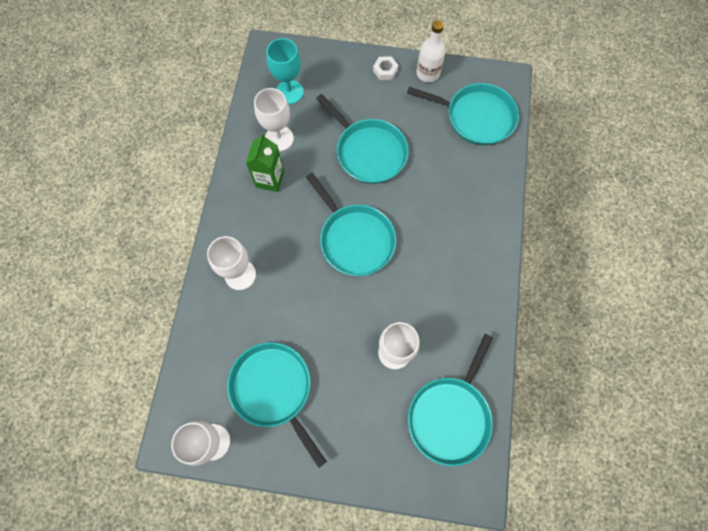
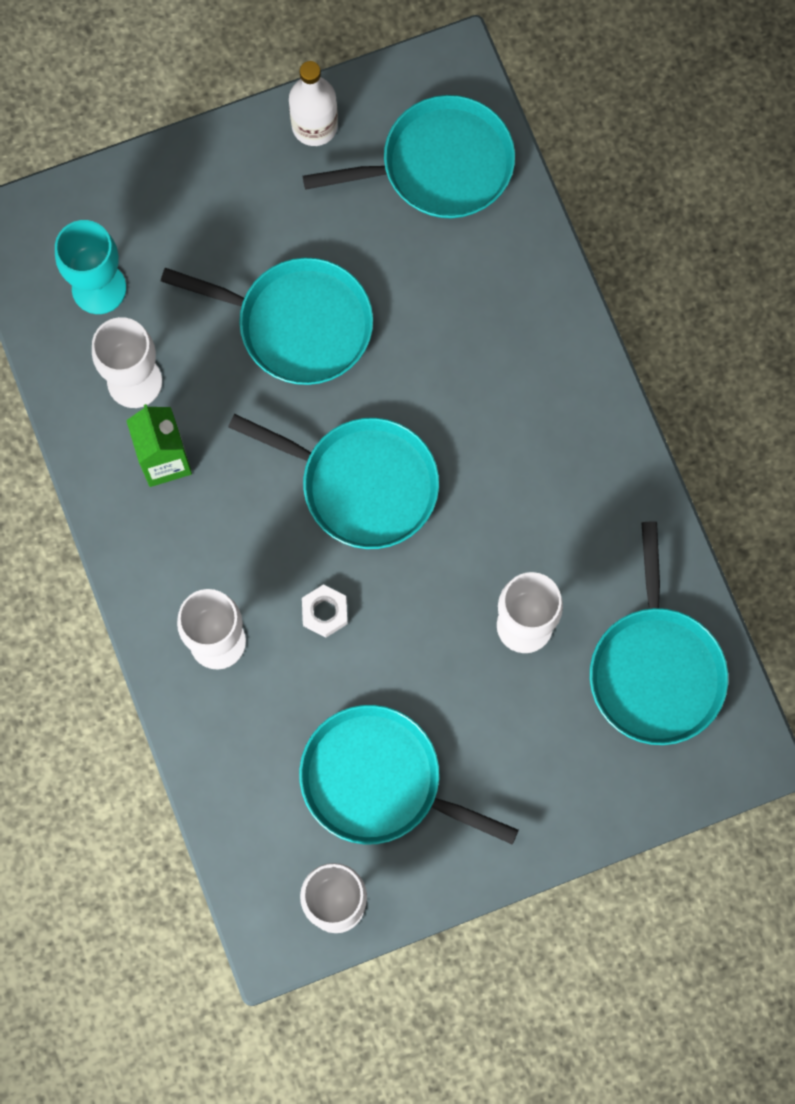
camera: 30 degrees left, 5 degrees up
(385, 70) = (239, 159): white nut -> white nut (325, 612)

